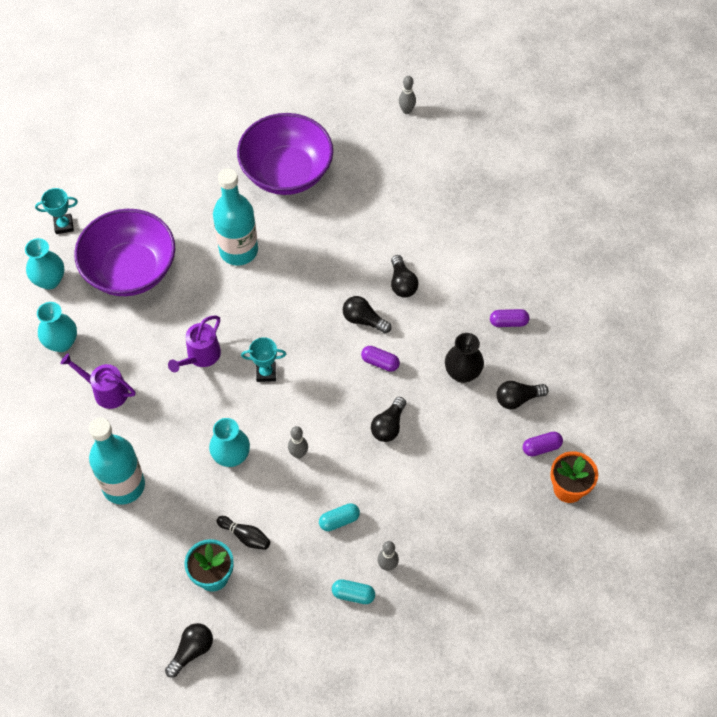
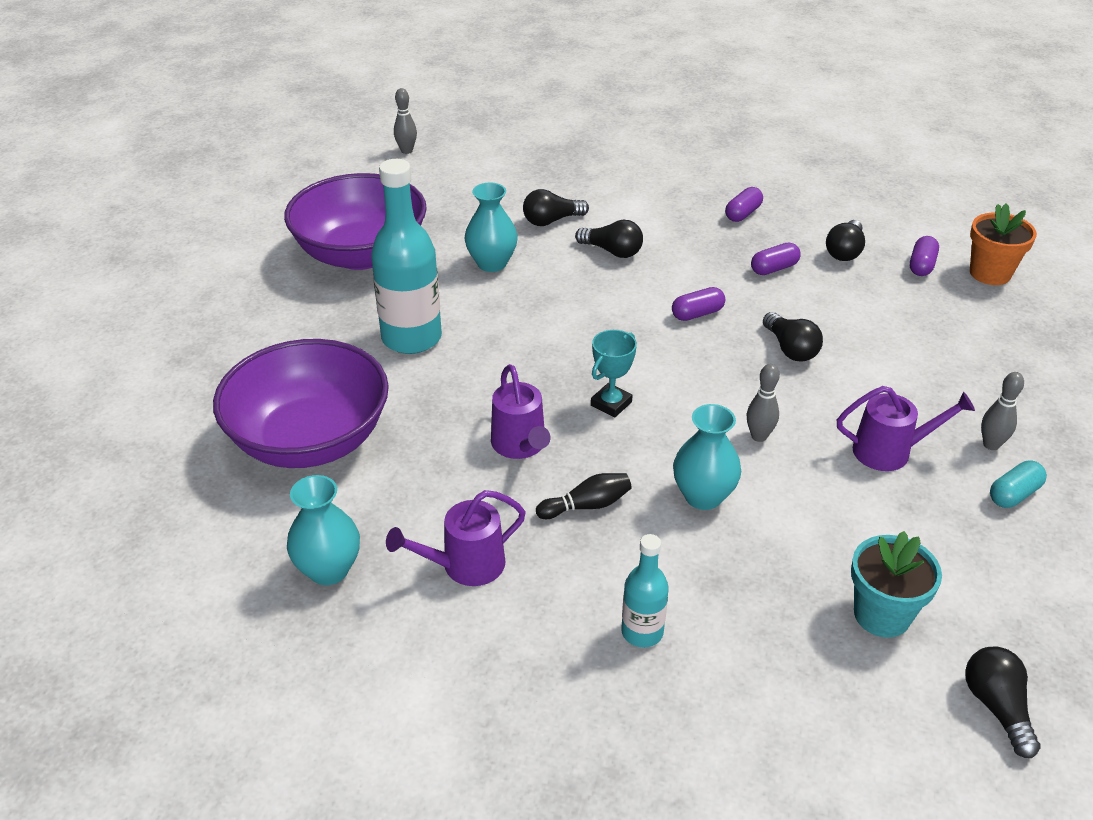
camera: 50 degrees left, 20 degrees down
(49, 280) = (213, 526): turquoise vase -> turquoise vase (492, 263)
(64, 225) = (151, 465): turquoise trophy -> none
(124, 485) = (642, 632): turquoise bottle -> turquoise bottle, size x0.53
(245, 536) = (842, 547): black bowling pin -> black bowling pin (586, 505)
(339, 520) = (890, 451): turquoise capsule -> purple watering can
(364, 320) = (627, 297): black light bulb -> black light bulb (551, 221)
(462, 373) = (774, 268): black vase -> purple capsule

